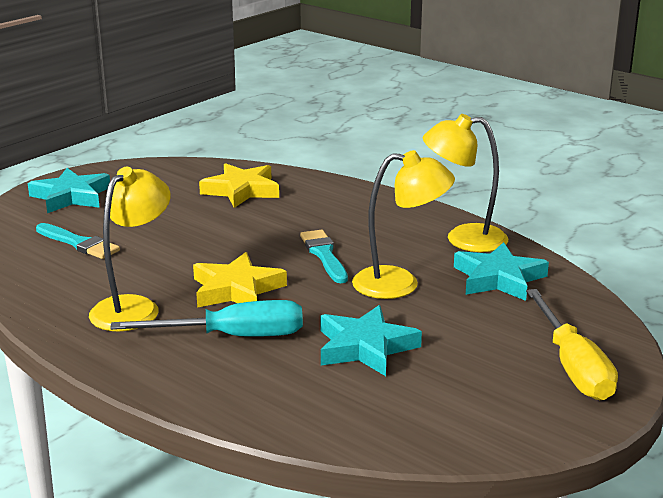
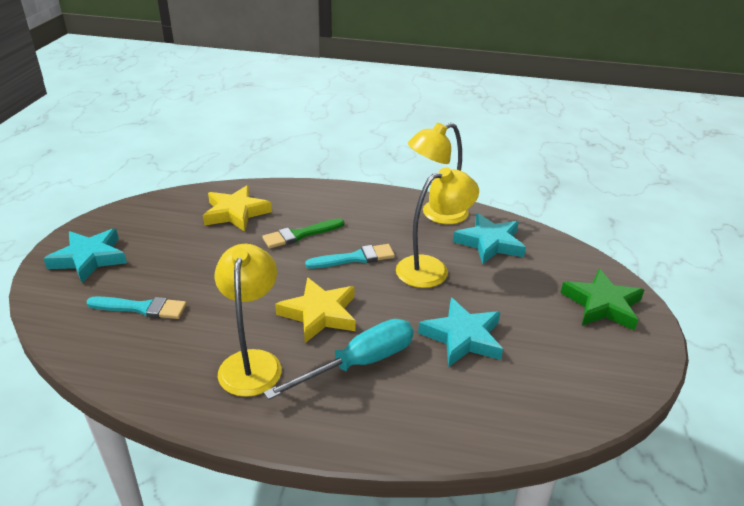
camera: 30 degrees left, 10 degrees up
(287, 223) = (300, 235): none -> green brush
(324, 255) = (355, 258): turquoise brush -> turquoise brush turned 120 degrees clockwise
(573, 366) = (602, 305): yellow screwdriver -> green star

